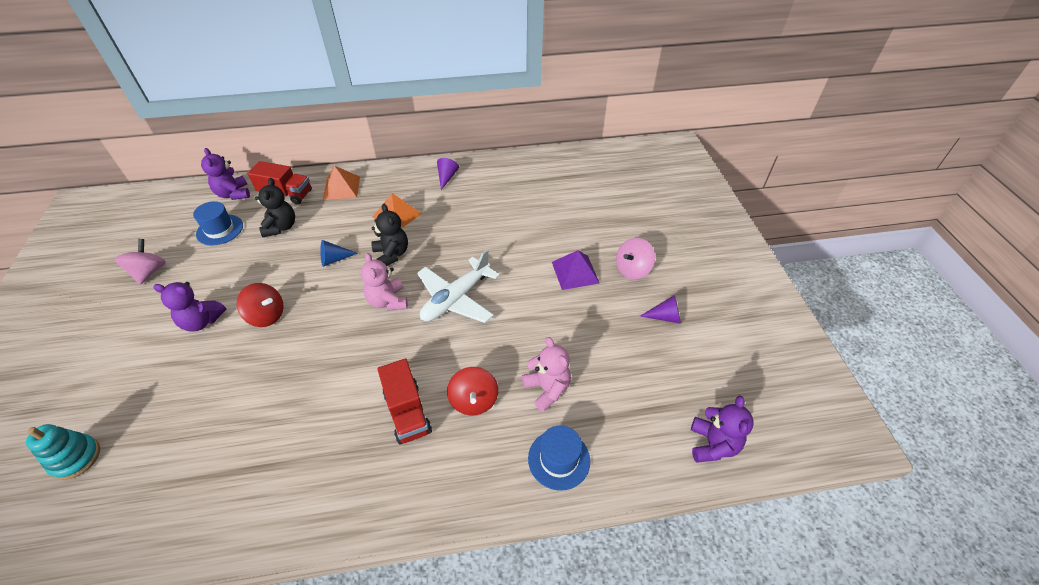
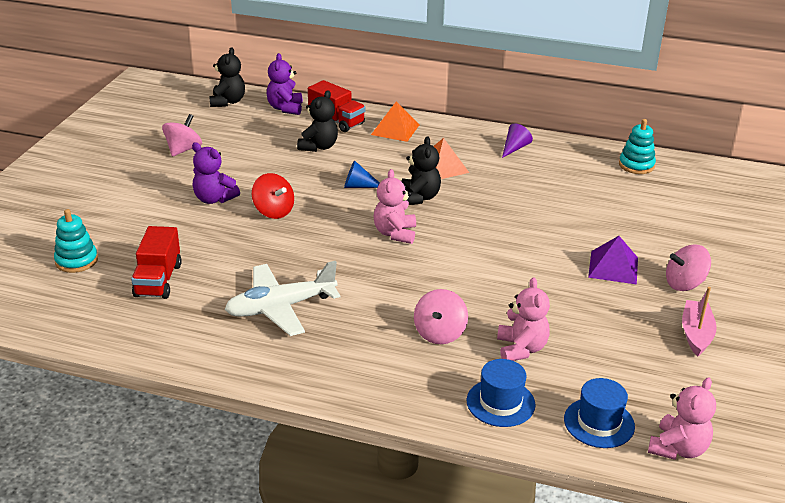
camera: 25 degrees right, 15 degrees down
(175, 203) = (228, 102): none -> black teddy bear
(220, 230) = (260, 134): blue hat -> blue hat (599, 423)
(407, 412) = (370, 321): red truck -> red truck (158, 280)
(456, 299) = (466, 251): white plane -> white plane (280, 308)
(474, 400) = (439, 333): red spinning top -> pink spinning top
(543, 166) = (636, 165): none -> turquoise stacking toy
(665, 317) = (696, 334): purple cone -> pink boat
(712, 445) = (678, 448): purple teddy bear -> pink teddy bear

